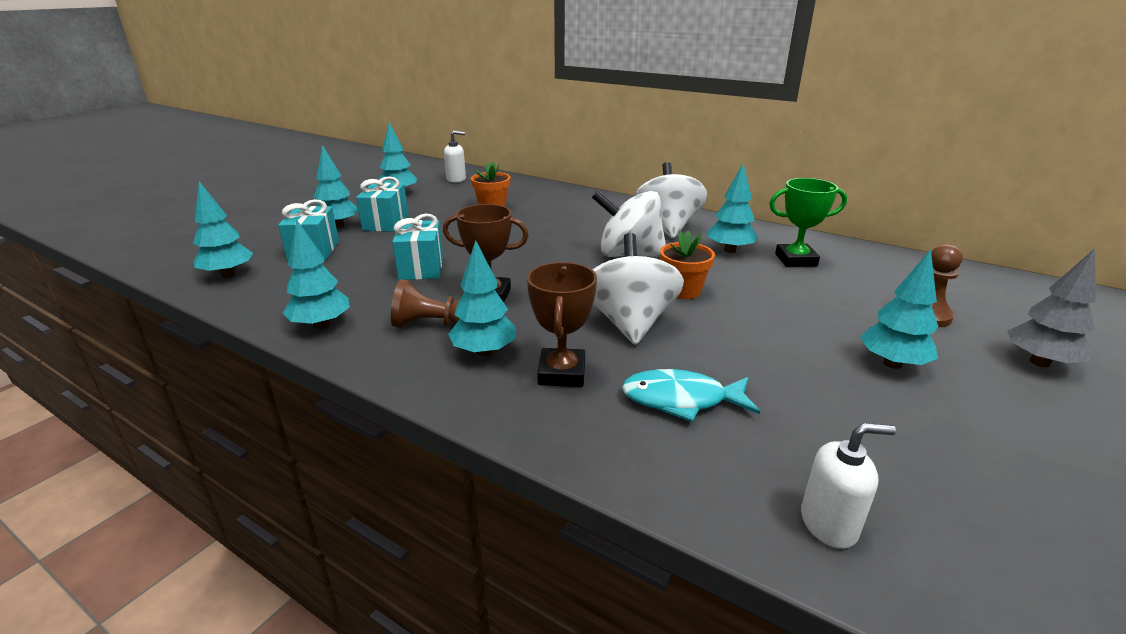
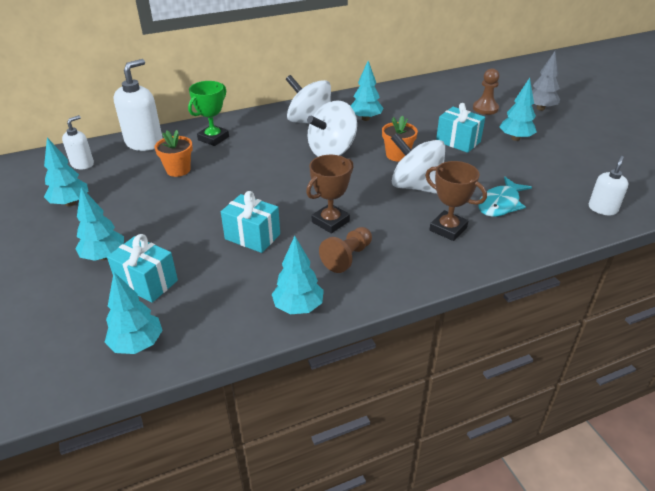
camera: 55 degrees left, 10 degrees up
(386, 223) = (135, 229): turquoise gift -> turquoise gift (458, 141)
(484, 352) = (402, 247): turquoise tree -> none
(516, 185) = (144, 143): none -> white soap dispenser
(795, 260) = (399, 107): green trophy -> green trophy (213, 138)

